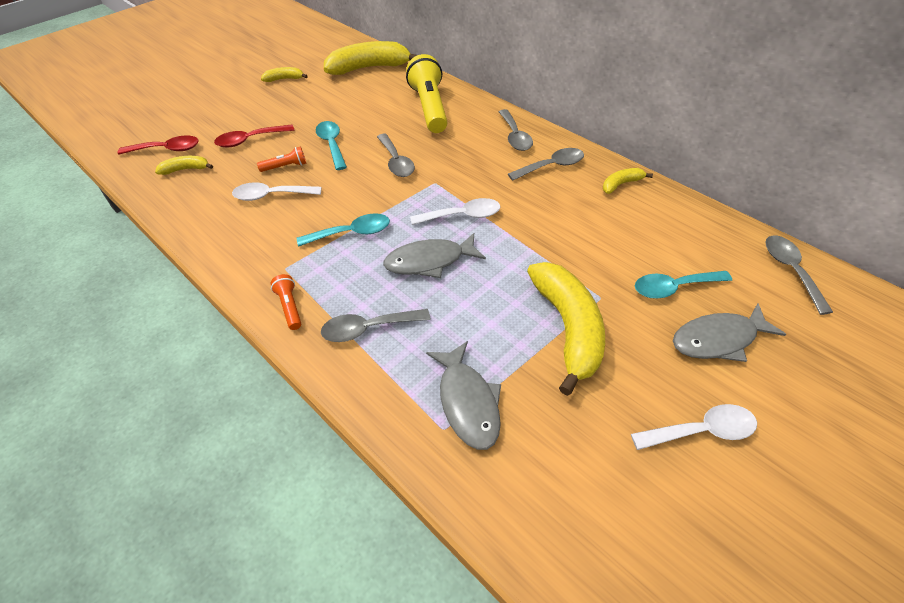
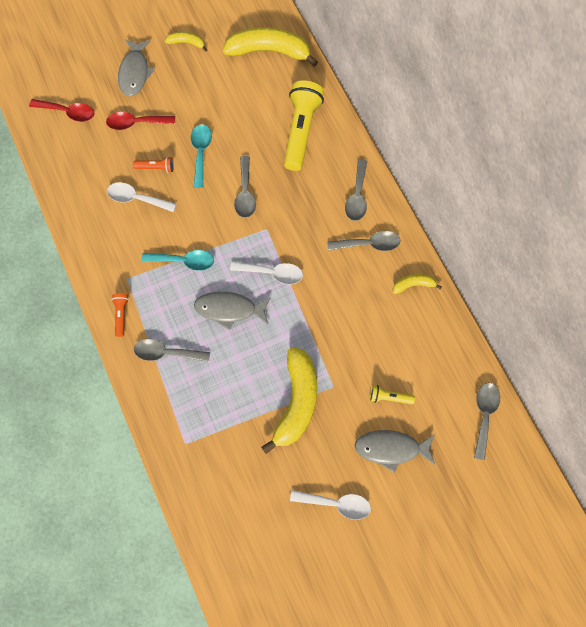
camera: 20 degrees right, 20 degrees up
(186, 169) = (78, 143): yellow banana -> none
(467, 402) = (207, 431): grey fish -> grey fish (134, 73)
(674, 287) = (389, 397): turquoise spoon -> yellow flashlight

